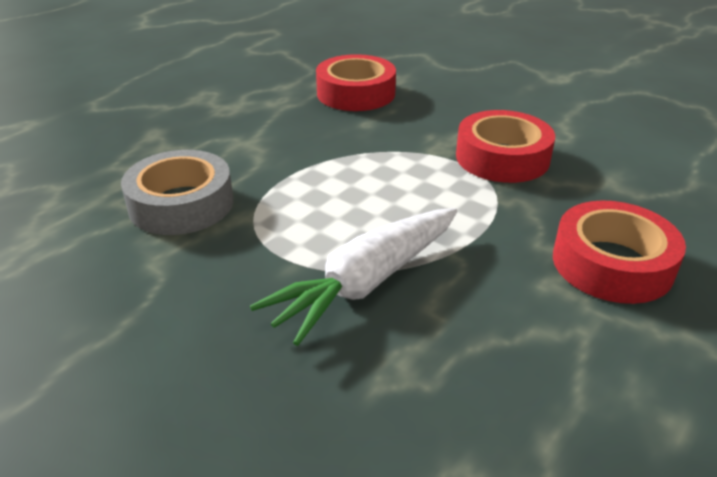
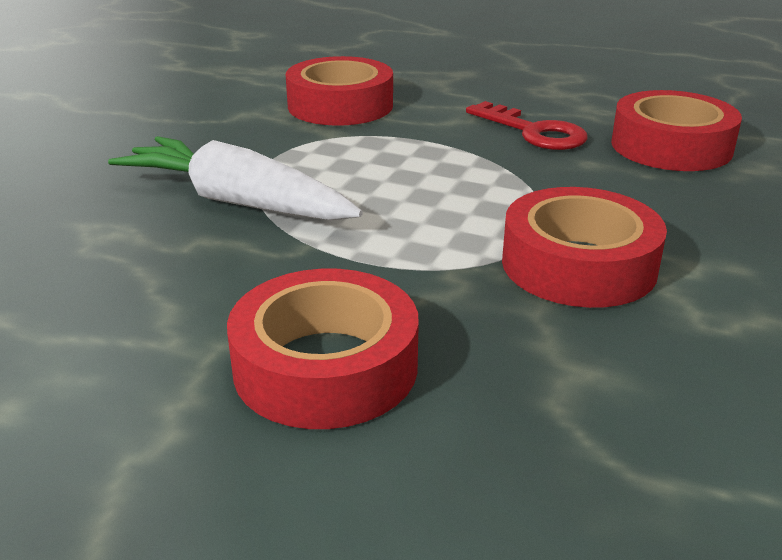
camera: 75 degrees right, 5 degrees down
(181, 204) = (340, 105): grey tape -> red tape
(303, 130) = (534, 132): none -> red key

